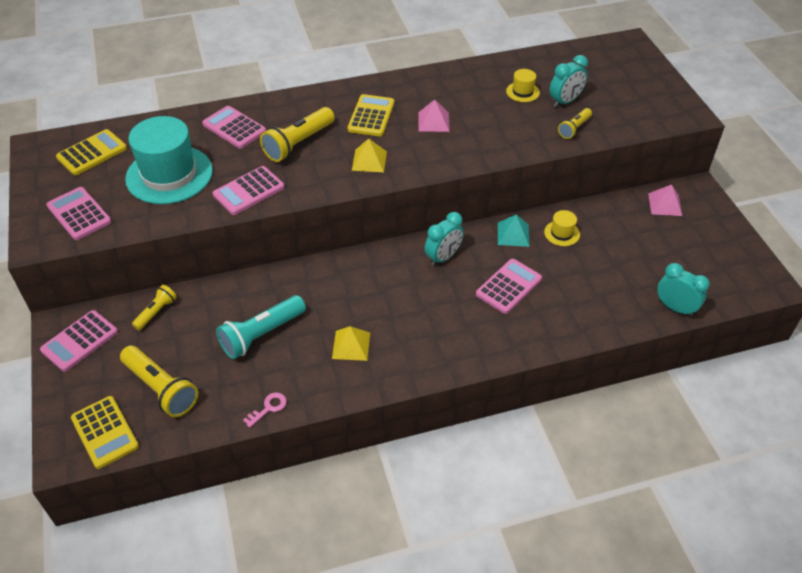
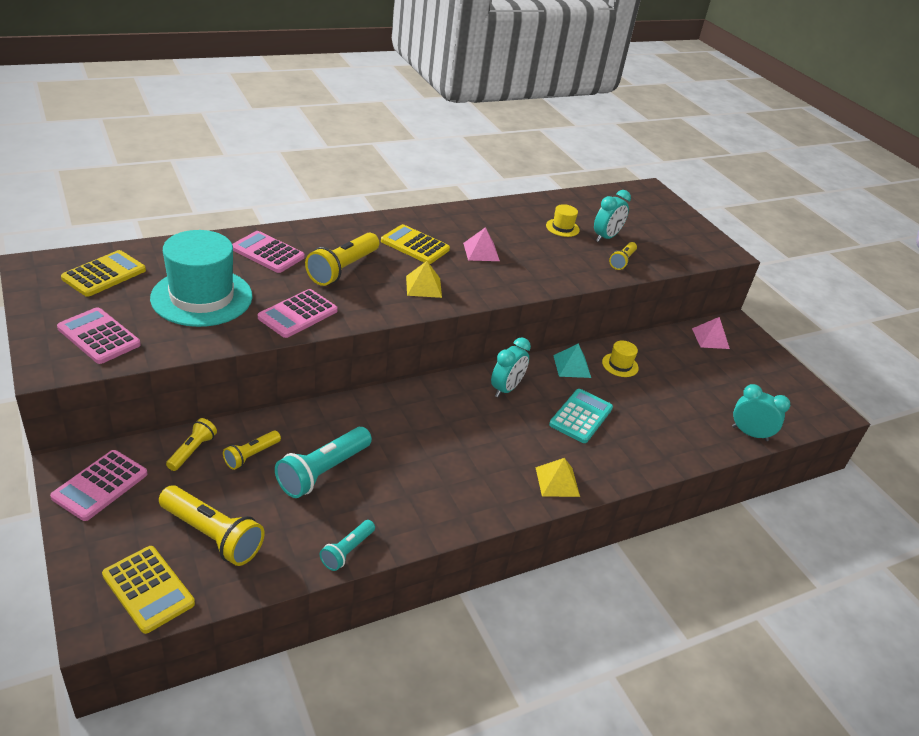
camera: 15 degrees left, 10 degrees down
(204, 318) = (251, 455): none -> yellow flashlight
(268, 408) = (347, 551): pink key -> turquoise flashlight
(351, 345) = (428, 480): yellow pyramid -> yellow pyramid (557, 481)
(371, 116) = (415, 245): yellow calculator -> yellow calculator turned 60 degrees counterclockwise
(508, 286) = (581, 416): pink calculator -> turquoise calculator

